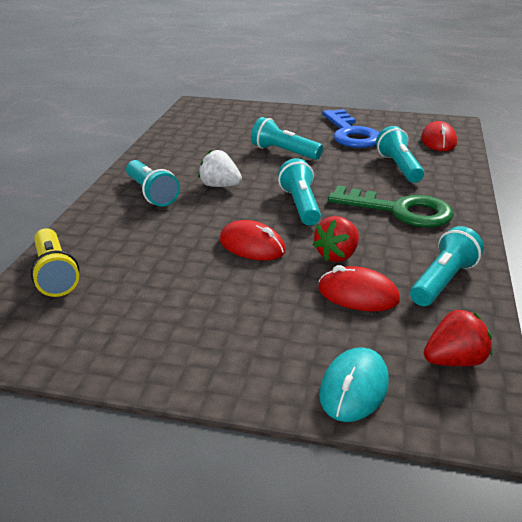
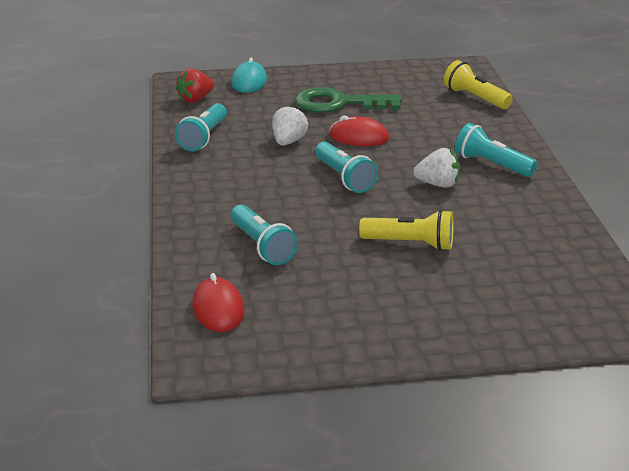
camera: 160 degrees right, 0 degrees up
(284, 152) = (410, 244): turquoise flashlight -> yellow flashlight
(337, 255) = (288, 141): red strawberry -> white strawberry
(351, 134) = (346, 299): blue key -> none
(358, 294) = (262, 120): red mouse -> none
(400, 211) = (248, 189): green key -> green key (339, 103)

